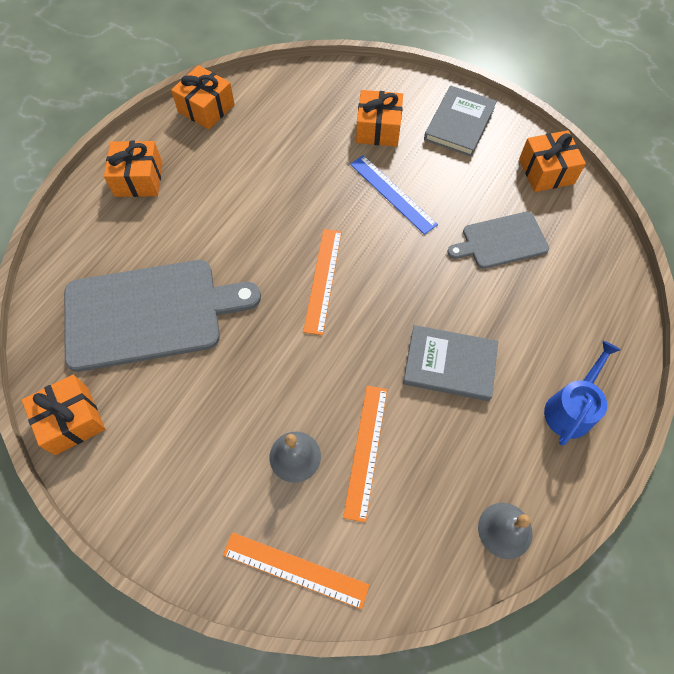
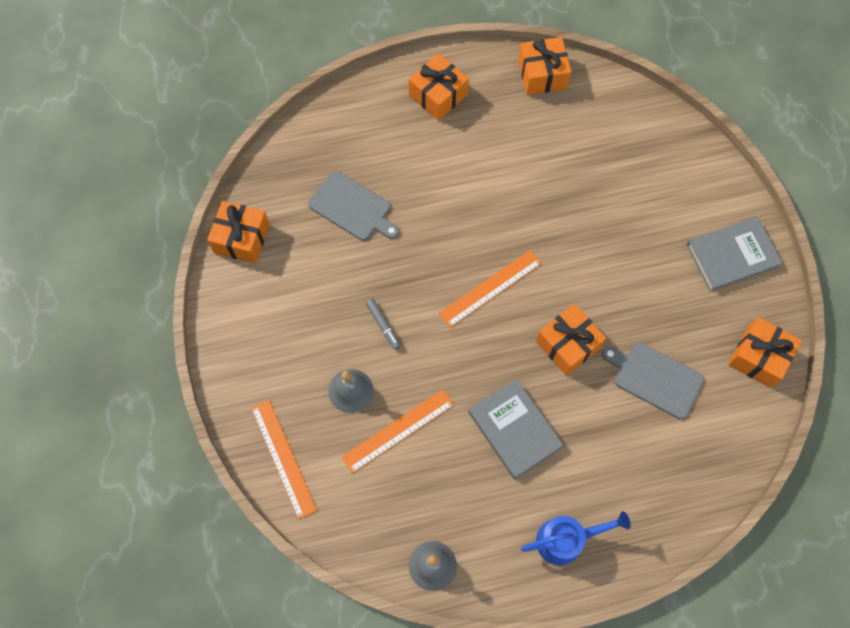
camera: 45 degrees right, 5 degrees up
(150, 313) = (352, 207): grey cutting board -> grey cutting board, size x0.54
(269, 380) = (383, 325): none -> grey marker
(378, 129) = (659, 204): orange gift -> orange gift (568, 344)
(392, 194) = (611, 267): blue ruler -> none

